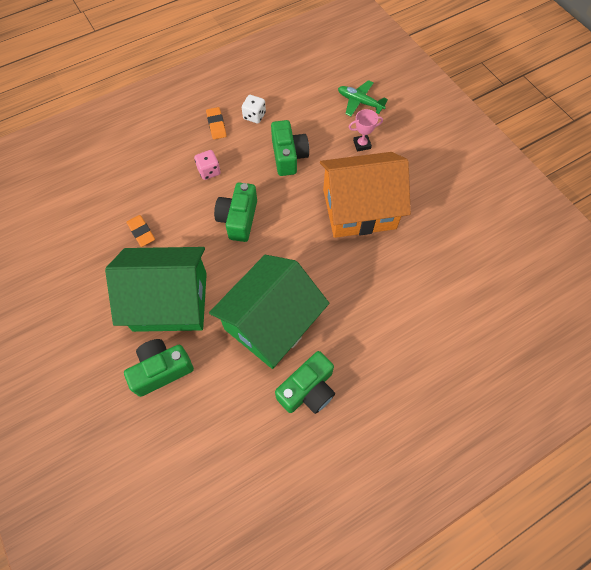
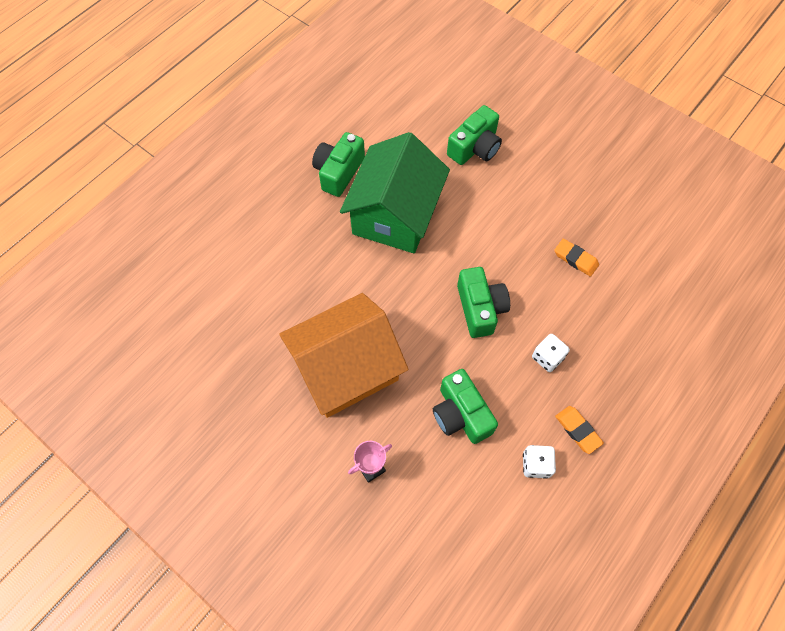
camera: 160 degrees right, 0 degrees up
(170, 301) = (502, 203): green house -> none
(209, 171) = (547, 357): pink dice -> white dice
(360, 102) = (397, 548): green plane -> none

